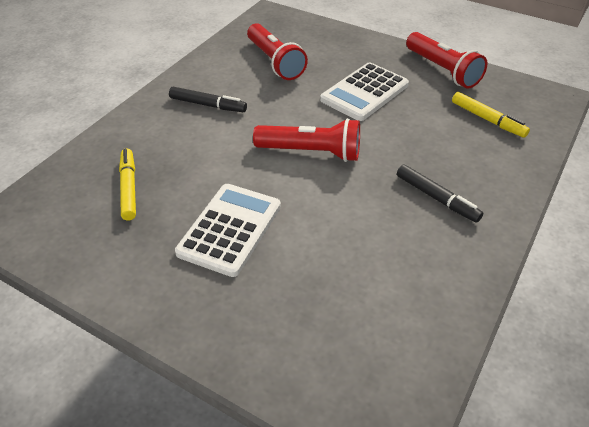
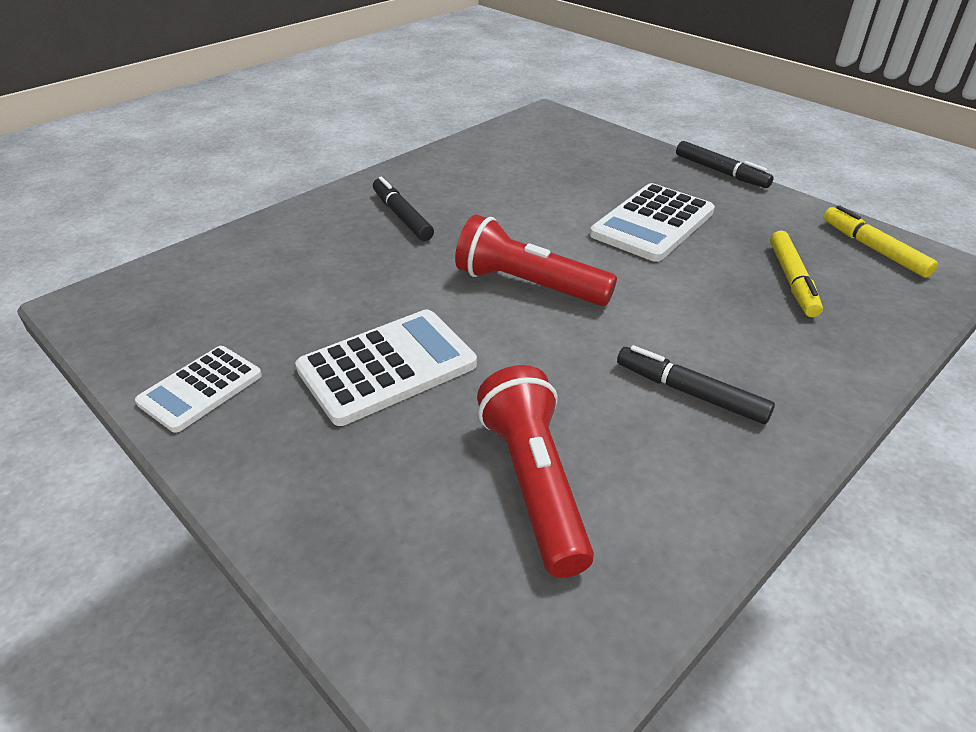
camera: 165 degrees left, 5 degrees down
(156, 329) = (720, 172): none -> black marker
(442, 70) = (200, 389): red flashlight -> white calculator
(487, 119) = (237, 288): yellow marker -> yellow marker (873, 249)

